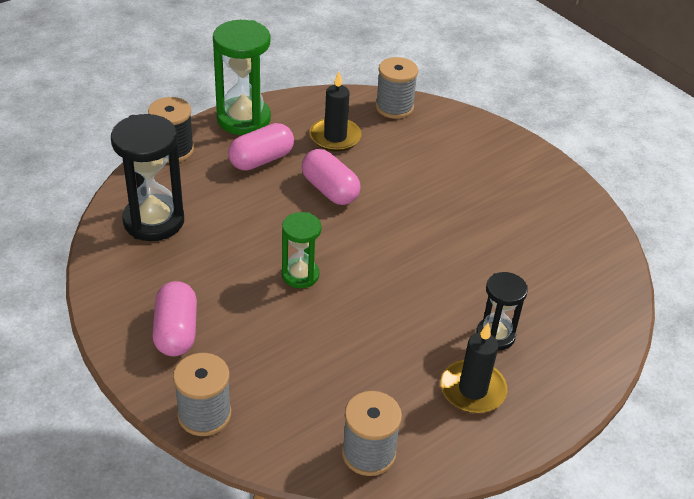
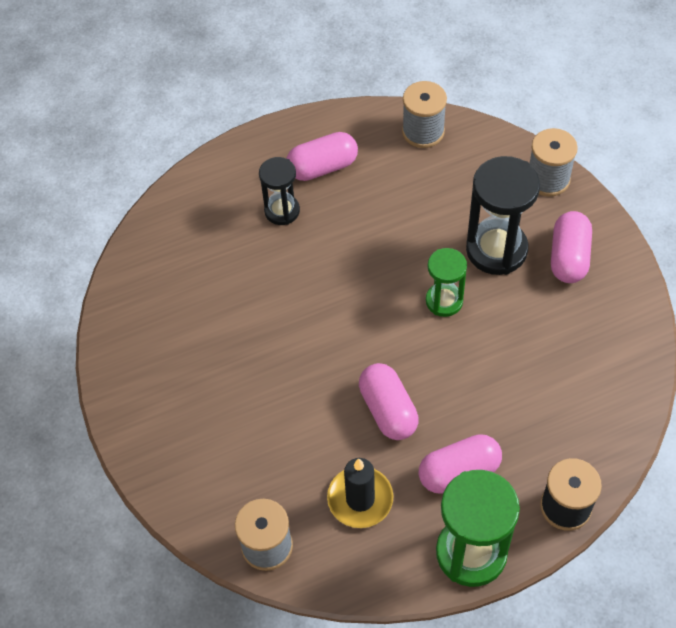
camera: 160 degrees left, 15 degrees up
(154, 221) = (589, 394): black hourglass -> black hourglass (496, 250)
(472, 389) = (322, 167): black candle -> pink capsule

